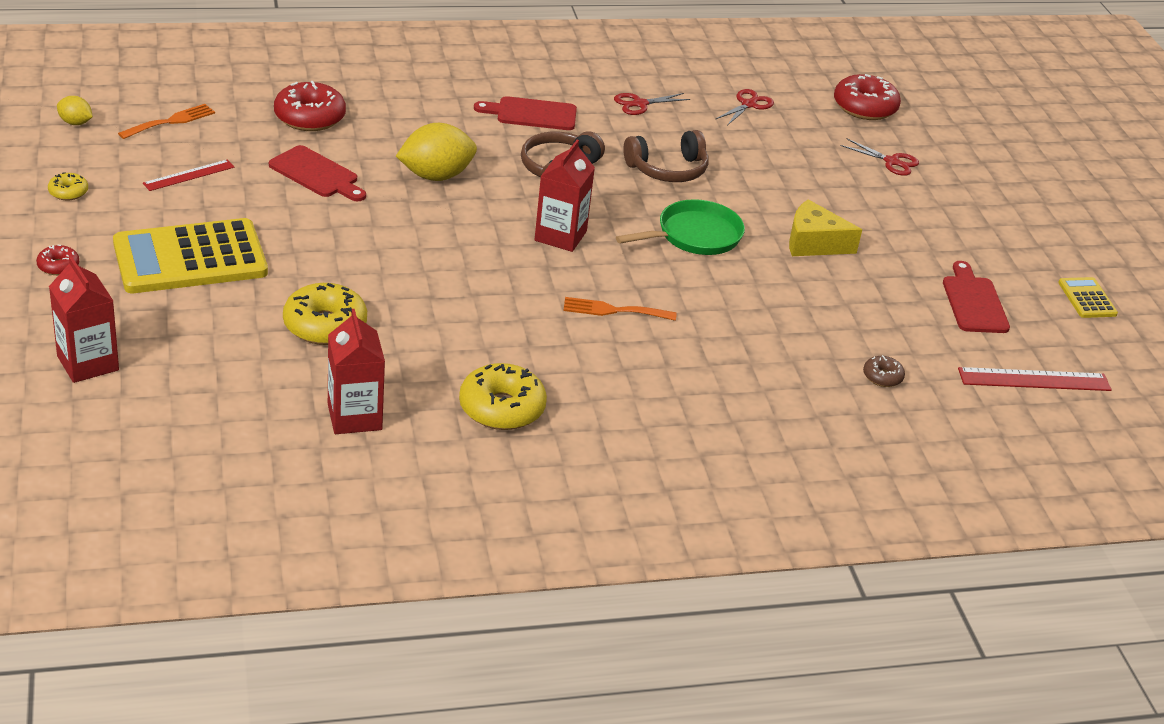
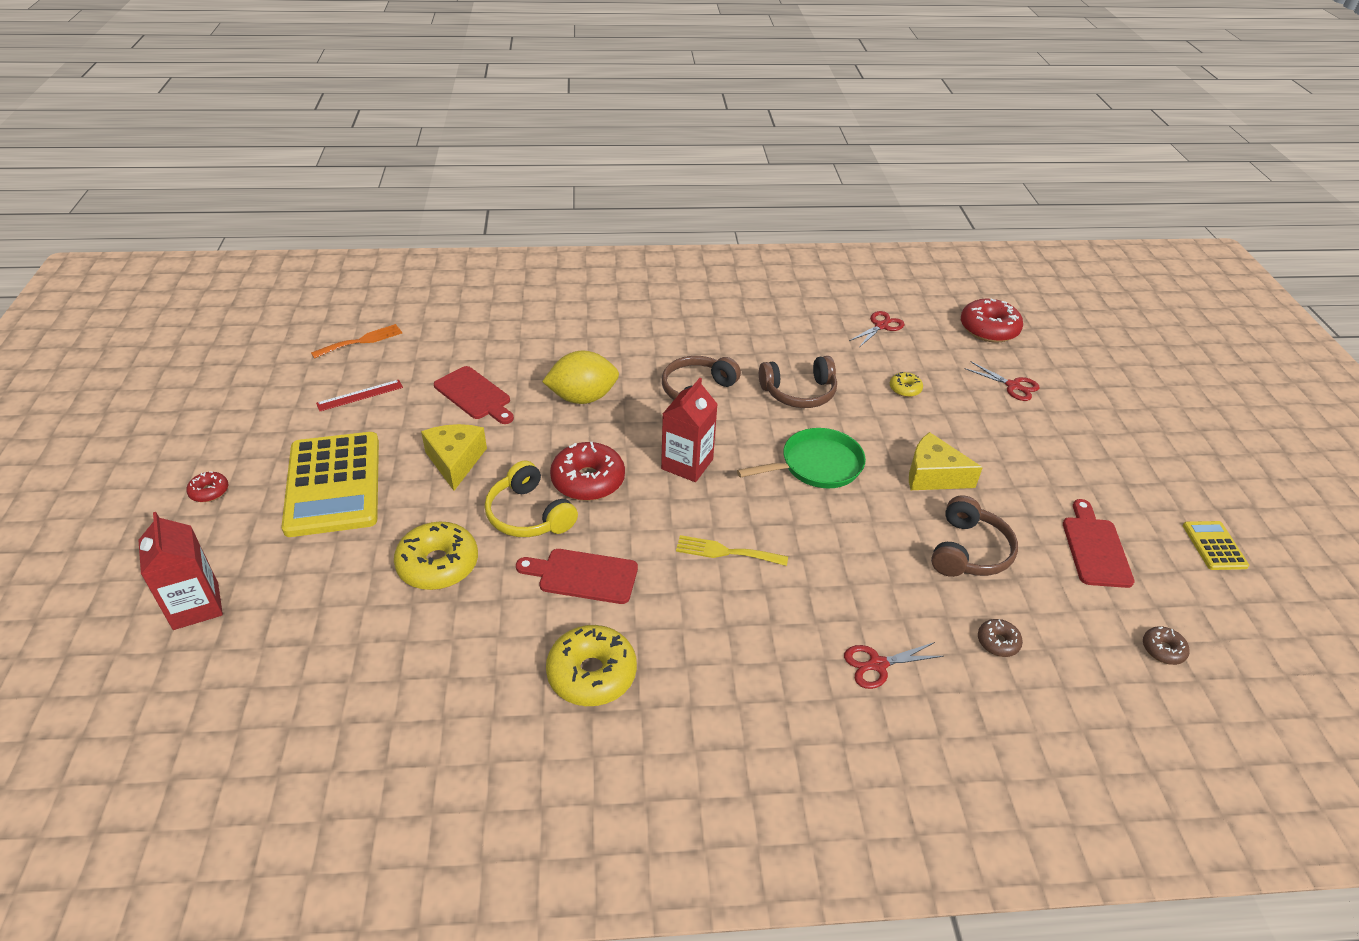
camera: 10 degrees right, 5 degrees up
(68, 192) = (247, 412): yellow donut -> yellow donut (905, 389)
(75, 123) = (279, 342): yellow lemon -> none
(190, 258) = (333, 484): yellow calculator -> yellow calculator turned 90 degrees counterclockwise
(309, 117) = (483, 337): red donut -> red donut (588, 480)
(314, 236) = (455, 461): none -> yellow cheese
(354, 417) = (438, 681): red carton -> none
(406, 282) = (528, 515): none -> yellow headphones
(532, 114) = (682, 335): red cutting board -> red cutting board (583, 576)
(613, 310) = (725, 552): orange fork -> yellow fork
(640, 104) = (781, 325): red scissors -> red scissors (878, 664)
(852, 306) = (969, 551): none -> brown headphones
(1034, 379) = (1163, 650): red ruler -> brown donut

